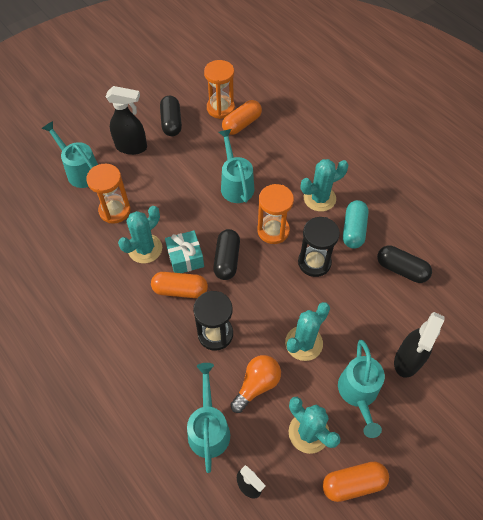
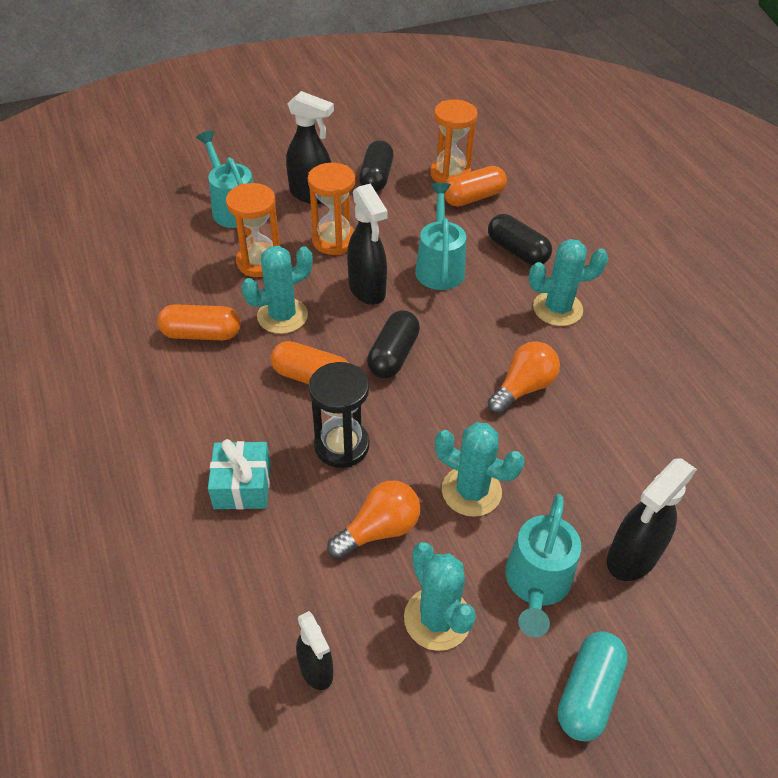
camera: 15 degrees right, 10 degrees down
(185, 258) = (334, 339): turquoise gift -> turquoise gift (242, 485)
(194, 214) = (367, 290): none -> black spray bottle
(209, 427) = (285, 569): turquoise watering can -> none
(273, 230) = (474, 334): orange hourglass -> orange hourglass (334, 241)
(304, 343) = (471, 491): turquoise cactus -> turquoise cactus turned 60 degrees clockwise
(314, 262) = (523, 388): black hourglass -> orange light bulb
(353, 230) = (597, 360): turquoise capsule -> turquoise capsule (588, 693)
(353, 483) = (486, 715): orange capsule -> orange capsule (201, 334)
(401, 269) = (658, 428): black capsule -> black capsule (517, 251)

